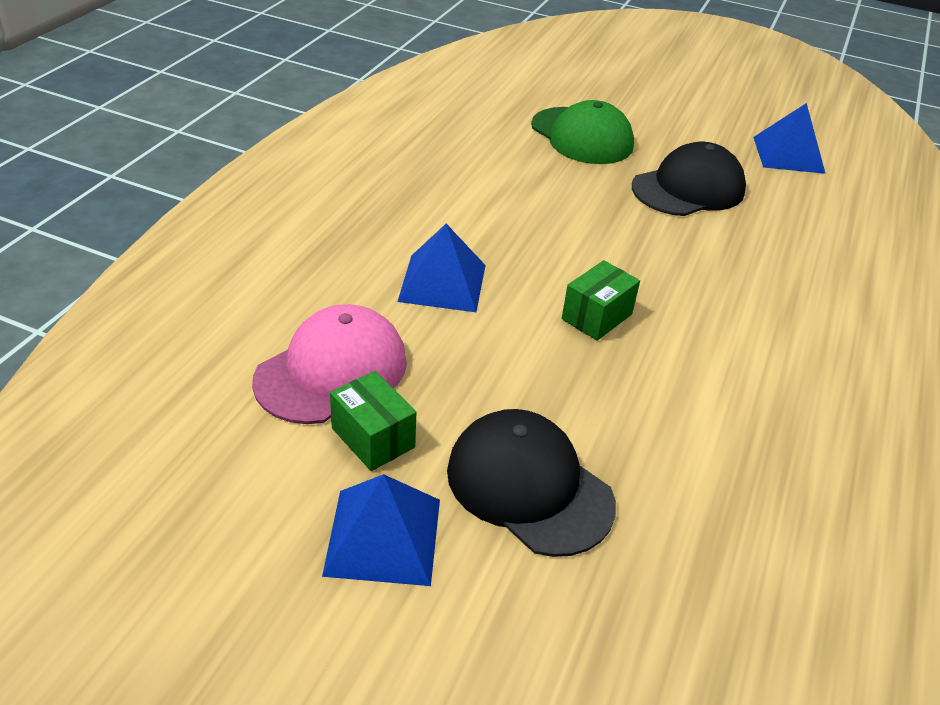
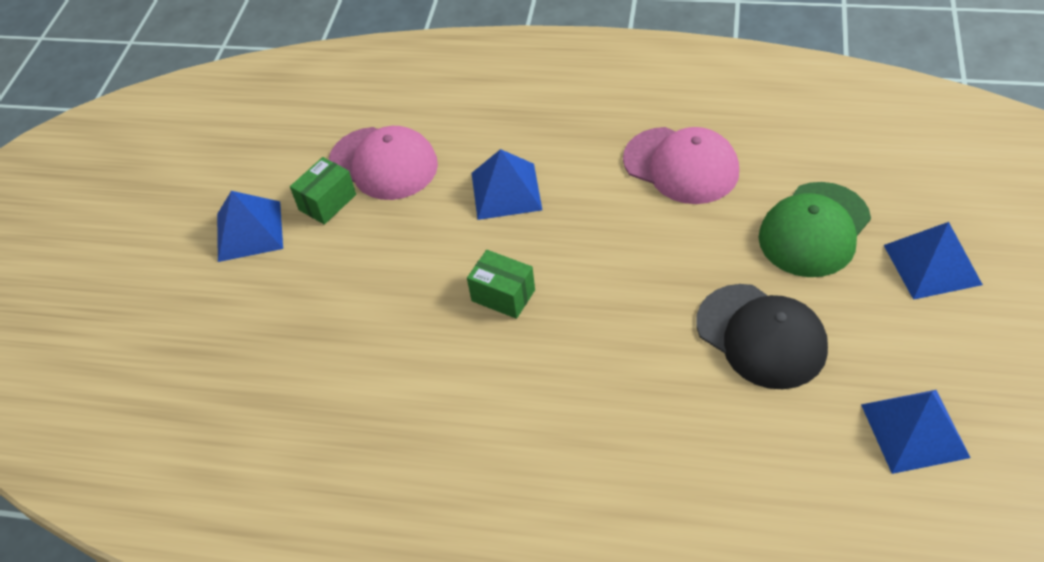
camera: 85 degrees right, 10 degrees up
(470, 173) = (681, 165): none -> pink cap
(529, 486) = (304, 290): black cap -> none
(637, 104) = (932, 264): none -> blue pyramid

